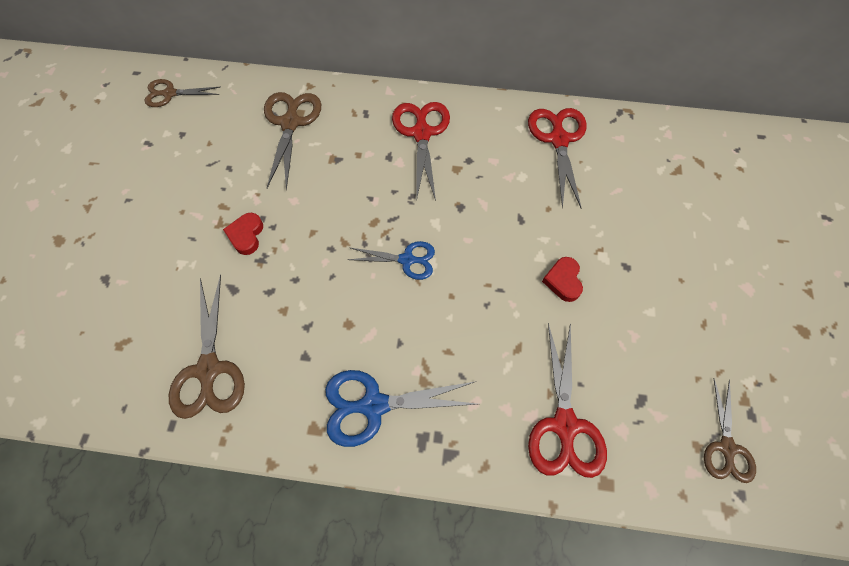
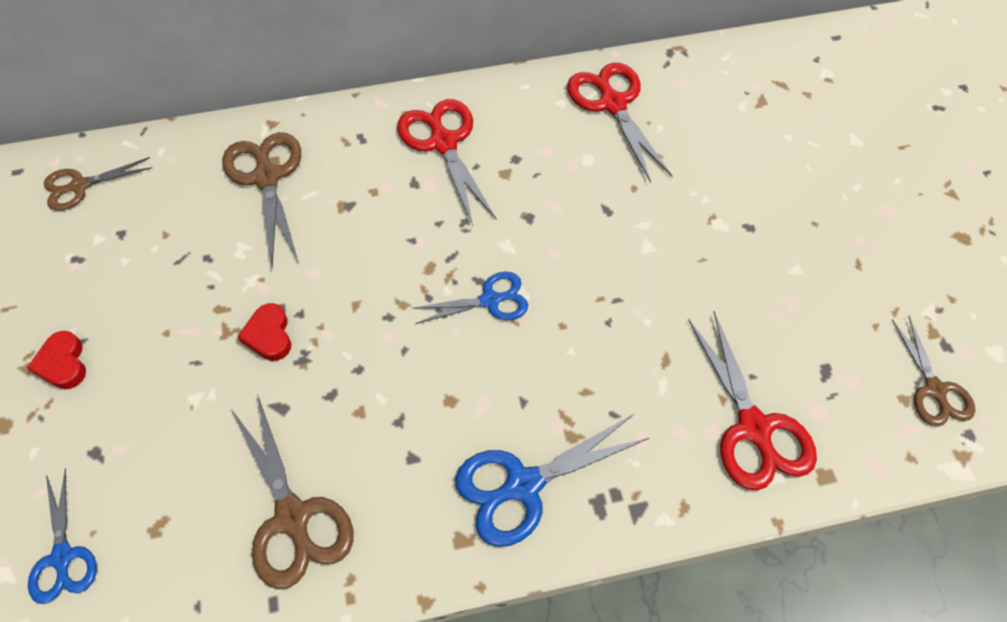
camera: 20 degrees left, 5 degrees down
(57, 342) = (62, 557): none -> blue scissors
(563, 281) = (685, 266): red heart -> red heart (63, 363)

